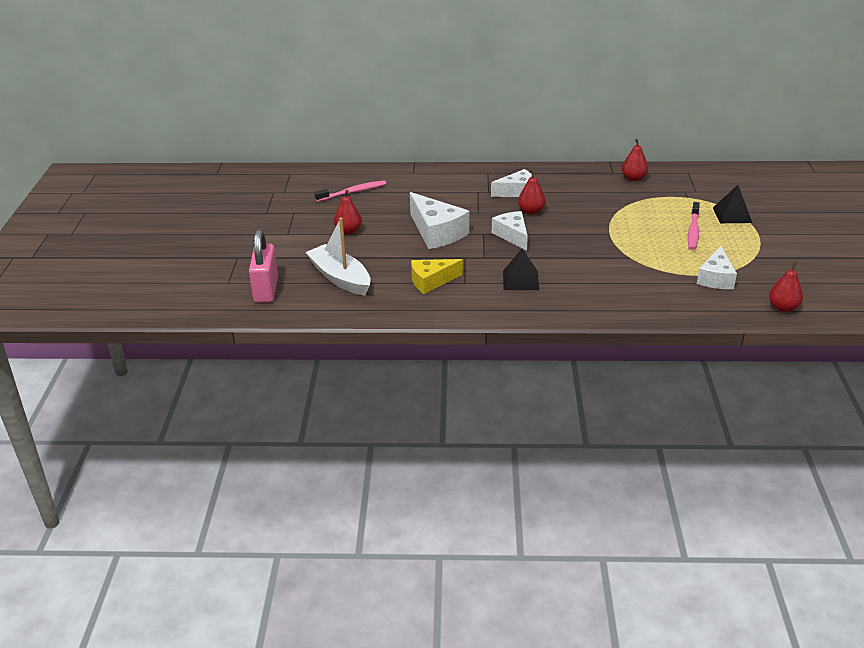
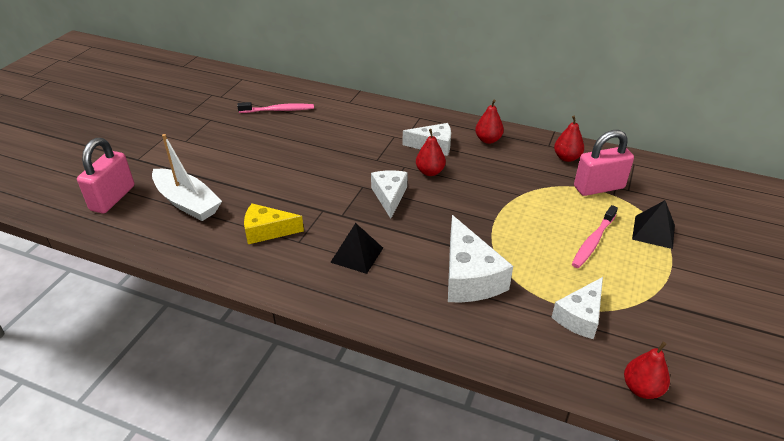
camera: 20 degrees right, 5 degrees up
(340, 278) = (187, 203): white boat -> white boat turned 150 degrees clockwise
(348, 231) = (239, 151): red pear -> red pear (488, 140)
(436, 232) = (318, 173): white cheese -> white cheese (469, 277)
(672, 194) = (598, 187): none -> pink padlock

